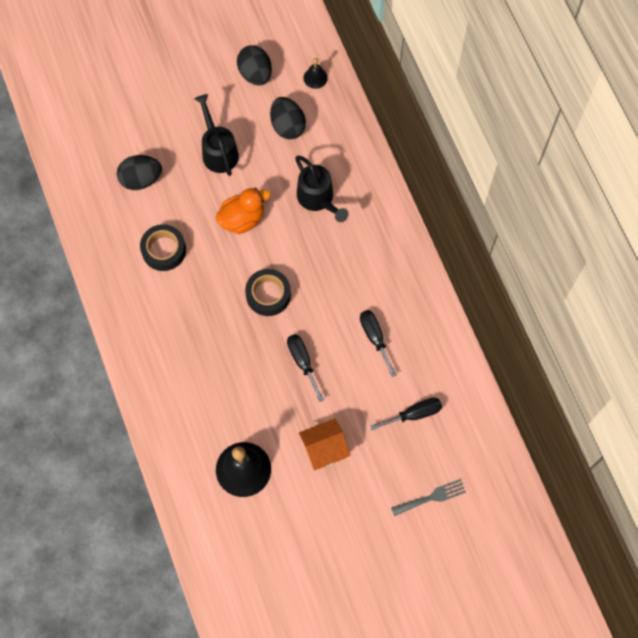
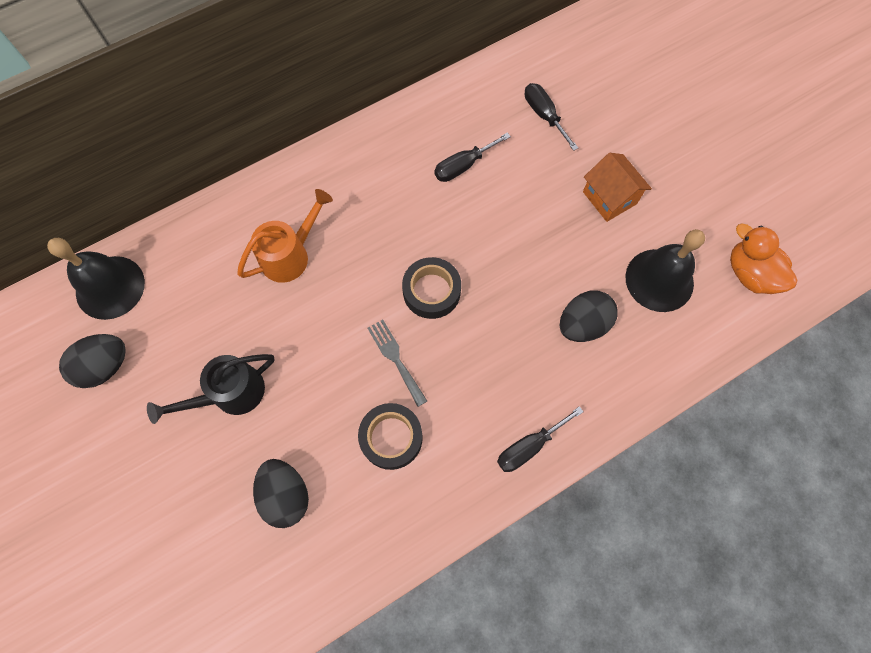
camera: 100 degrees left, 0 degrees up
(242, 219) = (330, 342): orange duck -> orange duck (750, 274)
(287, 126) = (186, 309): black egg -> black egg (582, 324)
(302, 362) = (510, 237): black screwdriver -> black screwdriver (529, 446)
(315, 78) = (110, 287): black bell -> black bell, size x2.06
(318, 199) = (291, 254): black watering can -> orange watering can
(431, 497) = (631, 88): grey fork -> grey fork (395, 359)

